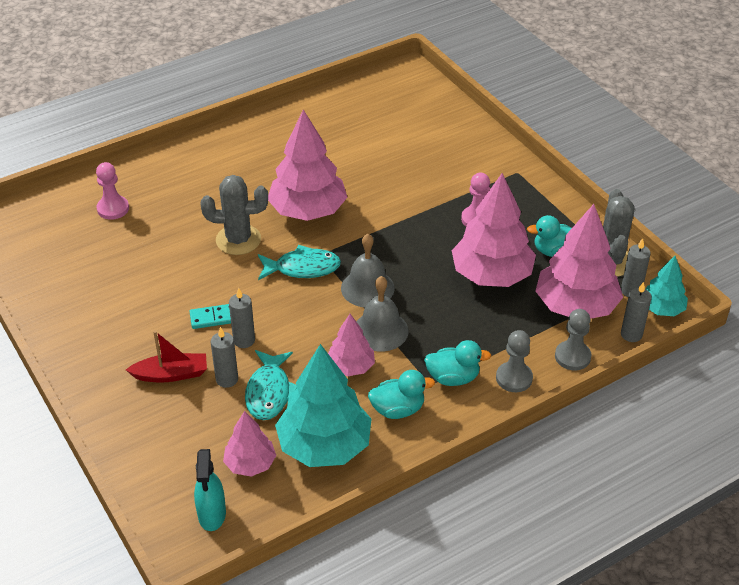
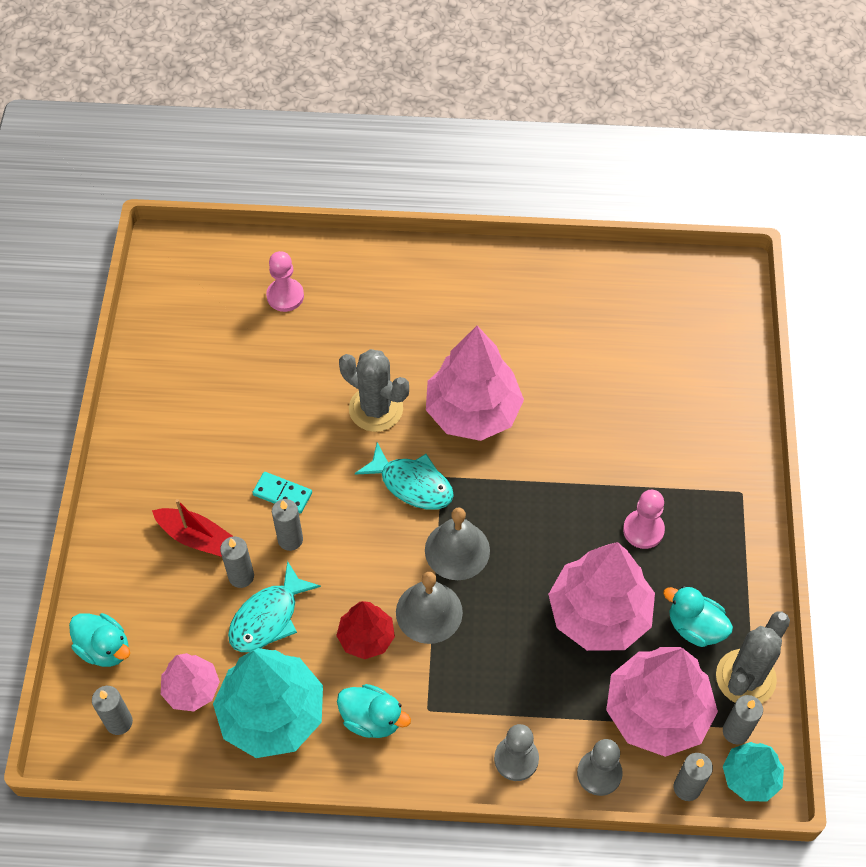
camera: 35 degrees right, 15 degrees up
(212, 514) = (119, 722): turquoise spray bottle -> grey candle
(350, 367) = (366, 637): pink tree -> red tree
(453, 378) = (455, 717): turquoise duck -> turquoise duck (104, 648)

